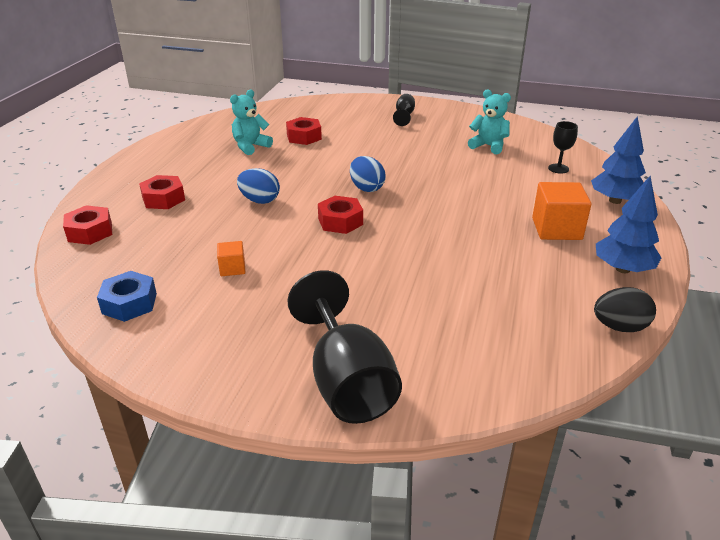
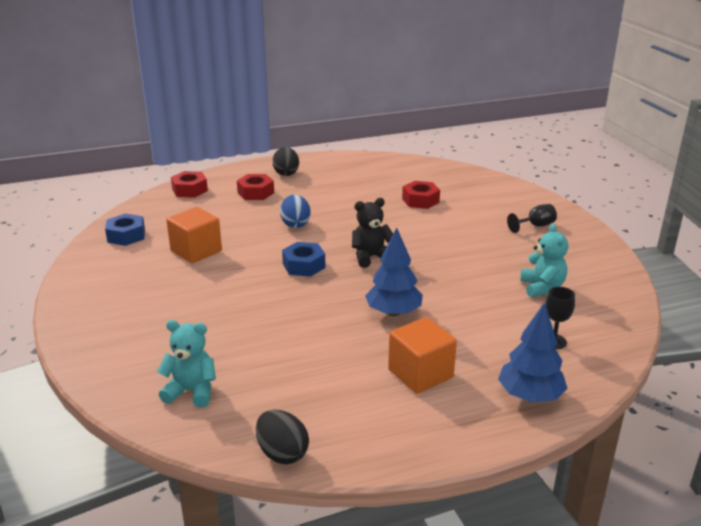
camera: 55 degrees right, 5 degrees down
(151, 171) = (286, 173): none -> black egg
(232, 268) = (196, 251): orange cube -> orange cube, size x1.88
(250, 146) = (372, 188): turquoise teddy bear -> turquoise teddy bear (191, 391)
(340, 221) = (304, 265): red nut -> blue nut
(347, 381) = (105, 341): black goblet -> none
(366, 188) = (371, 257): blue egg -> black teddy bear
(623, 269) = (388, 433): blue tree -> blue tree (393, 312)

